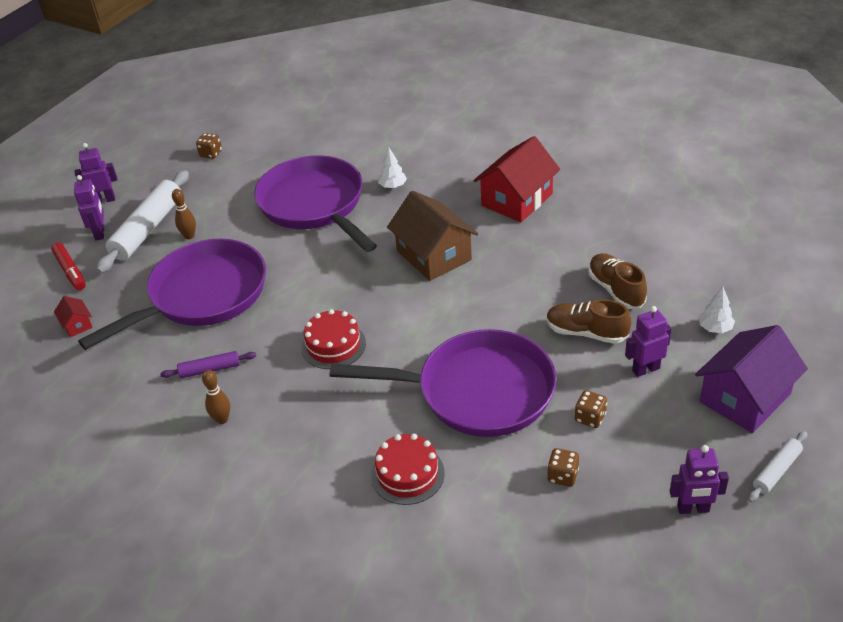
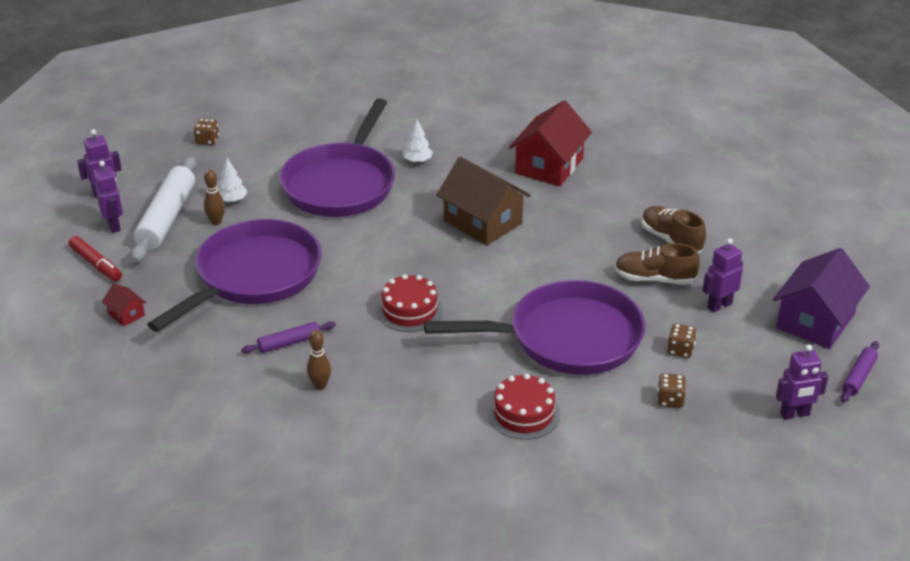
camera: 15 degrees left, 5 degrees down
(315, 205) = (341, 184): purple pan -> purple pan turned 120 degrees counterclockwise
(715, 328) = (772, 265): white tree -> white tree (232, 200)
(776, 471) = (858, 377): white rolling pin -> purple rolling pin

